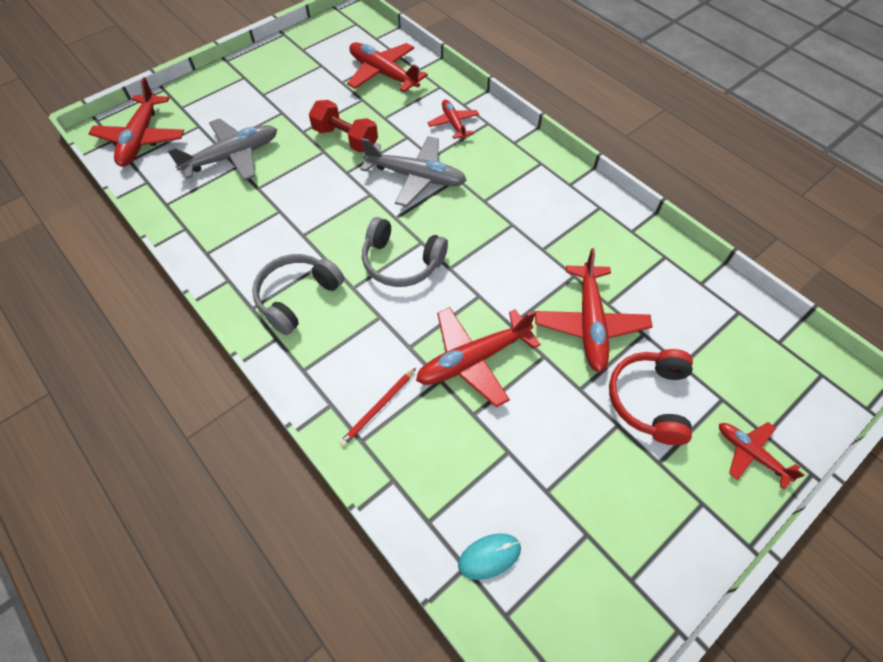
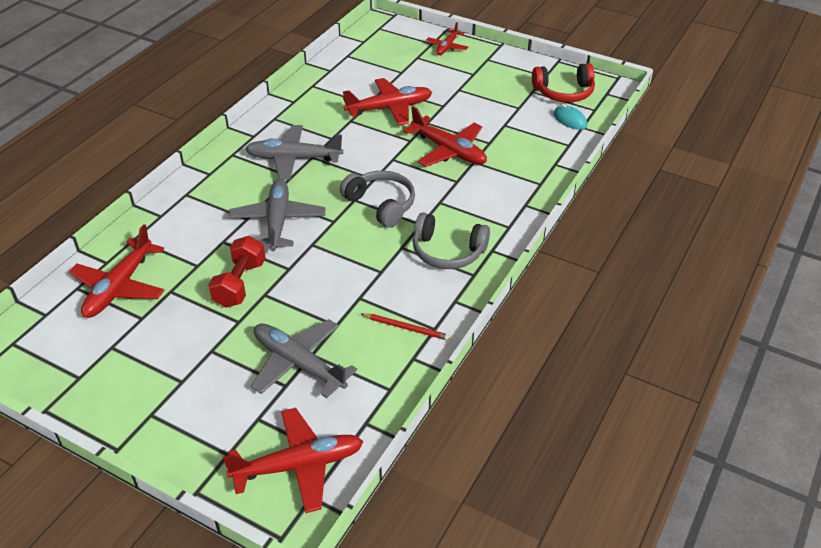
camera: 110 degrees left, 15 degrees down
(378, 408) = (512, 182): red pencil -> red pencil (406, 328)
(401, 262) = (381, 204): grey headphones -> grey headphones turned 45 degrees counterclockwise
(453, 123) = (193, 215): red plane -> none
(514, 208) = (294, 159): none -> grey plane
(649, 400) = (434, 80): red headphones -> red headphones (564, 92)

